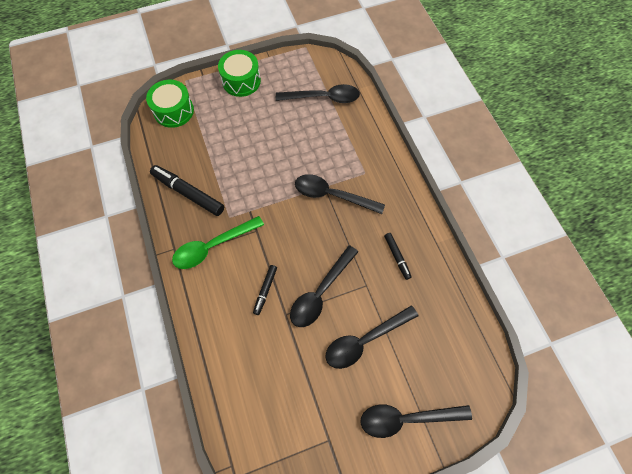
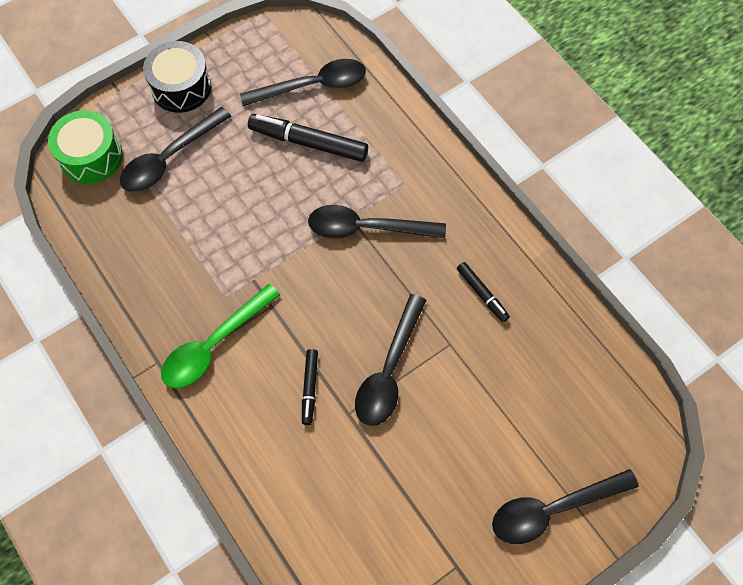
camera: 15 degrees left, 0 degrees up
(188, 193) = (153, 276): black marker -> black marker (308, 143)
(241, 81) = (181, 87): green drum -> black drum
(364, 340) = (468, 420): black spoon -> black spoon (169, 158)

